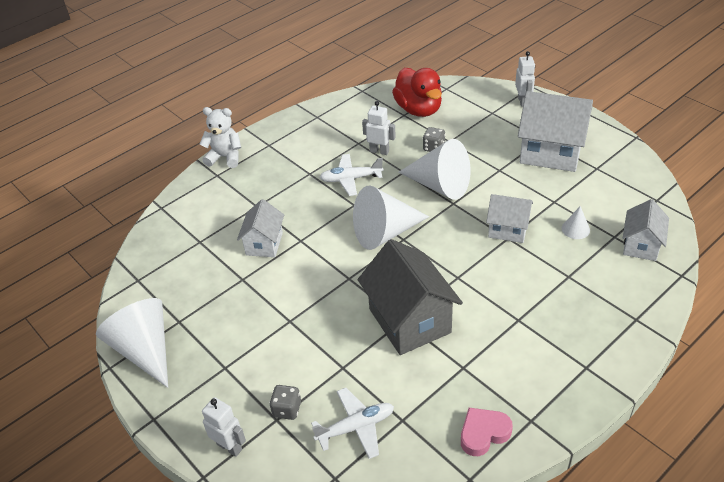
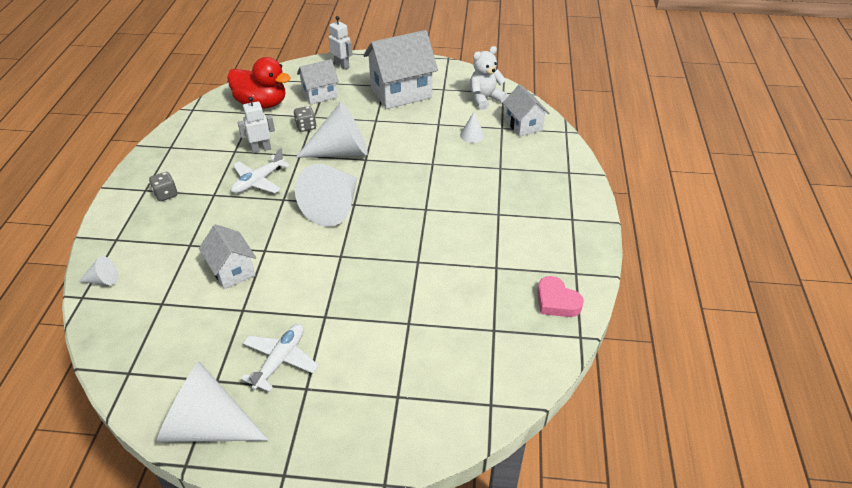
camera: 45 degrees left, 0 degrees up
(183, 202) = (103, 280): none -> white cone
(225, 157) = (108, 220): white teddy bear -> white teddy bear (485, 99)
(229, 446) = (381, 445): white robot -> none
(287, 409) = (398, 383): grey dice -> grey dice (166, 194)
(356, 427) = (466, 358): white plane -> white plane (280, 360)
(409, 321) = (423, 259): grey house -> none
(483, 433) = (556, 301): pink heart -> pink heart turned 60 degrees counterclockwise
(508, 230) = (426, 158): white house -> white house (319, 95)

